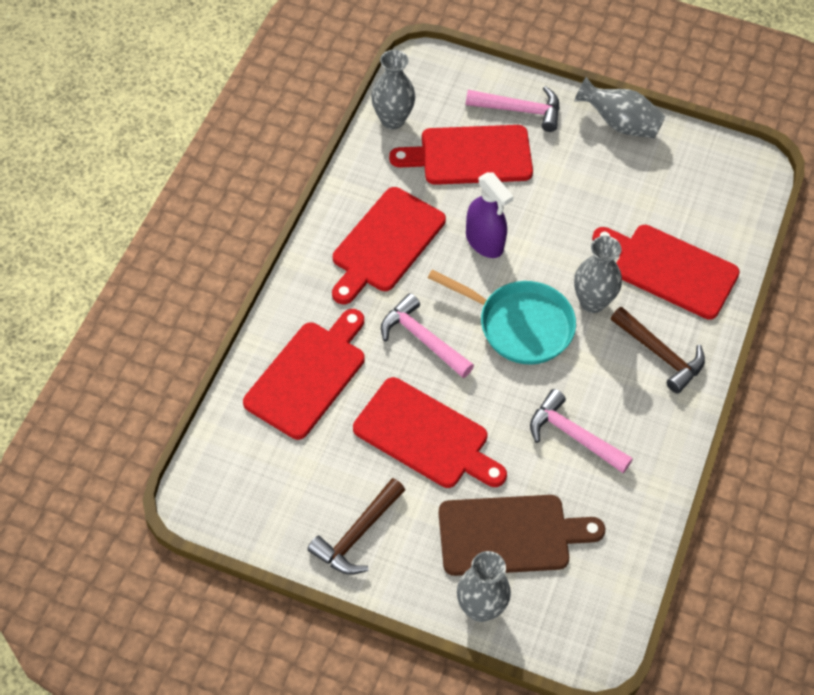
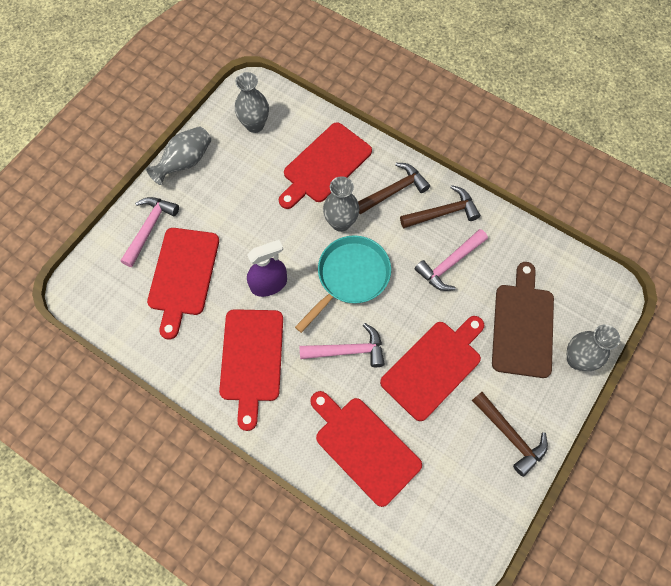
camera: 75 degrees left, 10 degrees up
(385, 243) = (251, 360): red cutting board -> red cutting board turned 45 degrees clockwise
(392, 120) = (127, 328): grey vase -> grey vase (255, 125)
(422, 339) = (348, 350): pink hammer -> pink hammer turned 150 degrees counterclockwise
(647, 417) = (443, 212): none -> brown hammer

